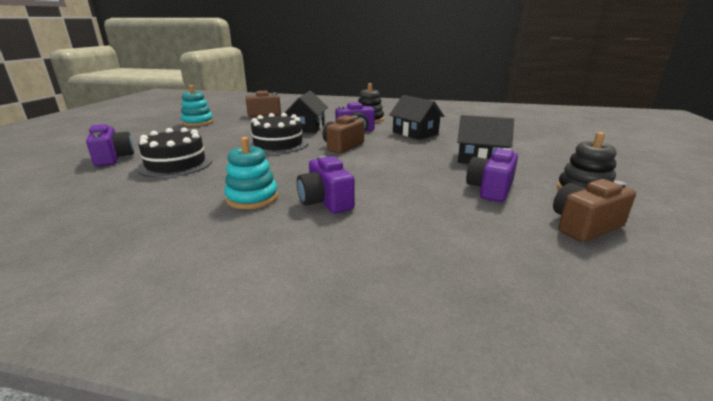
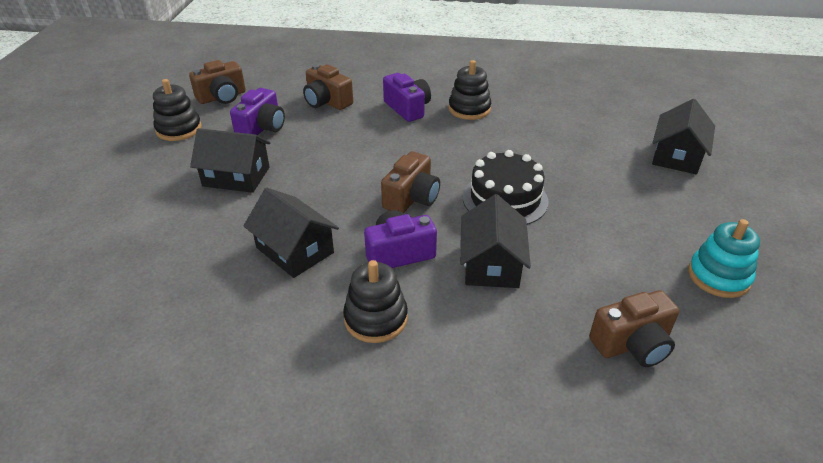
camera: 175 degrees right, 15 degrees up
(113, 158) = (676, 156): purple camera -> black house
(176, 164) = (589, 148): black cake -> none
(252, 198) = (469, 109): turquoise stacking toy -> black stacking toy
(429, 213) = (327, 102): none -> brown camera

